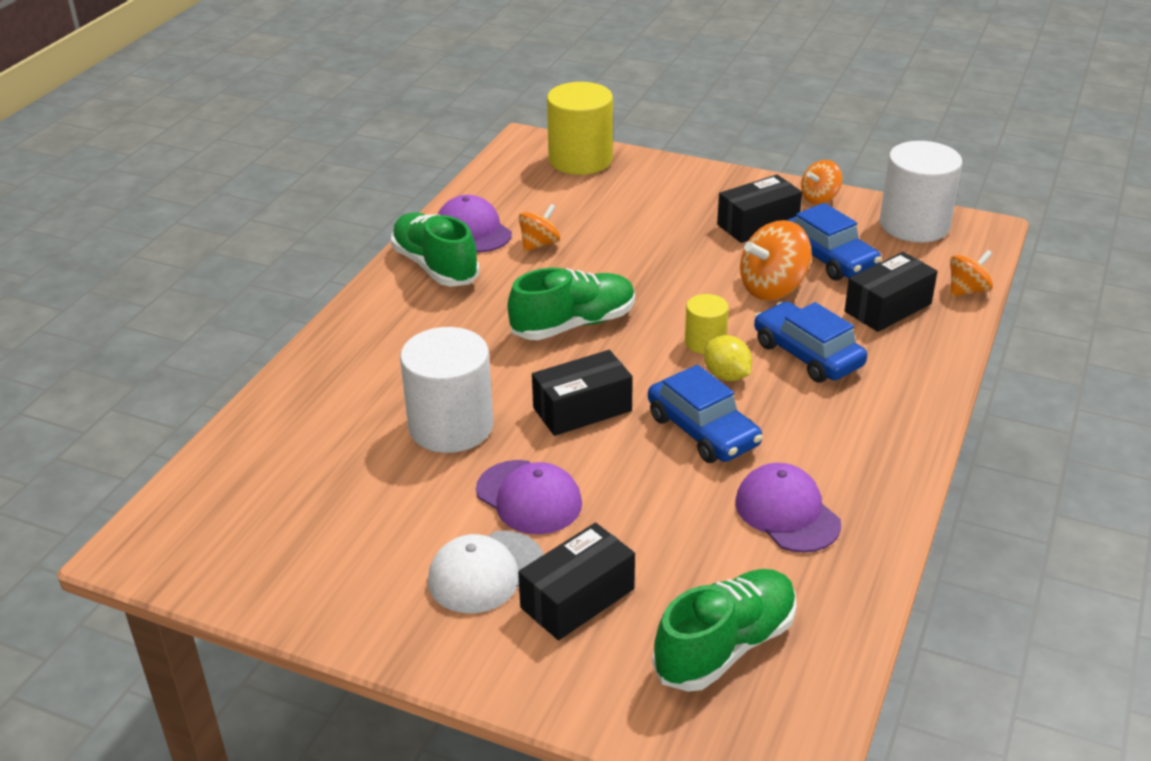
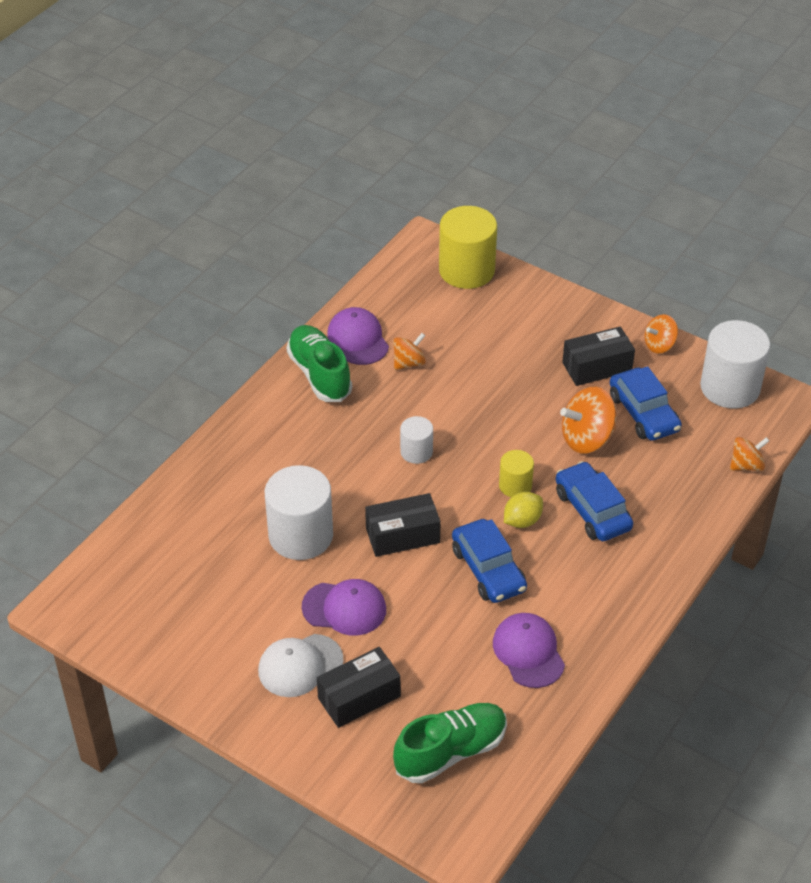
camera: 10 degrees right, 10 degrees up
(529, 497) = (344, 608): purple cap -> purple cap turned 45 degrees counterclockwise
(574, 324) = (416, 452): green shoe -> white cylinder
(726, 375) = (522, 521): yellow lemon -> yellow lemon turned 75 degrees clockwise
(888, 308) = (674, 473): black box -> none

